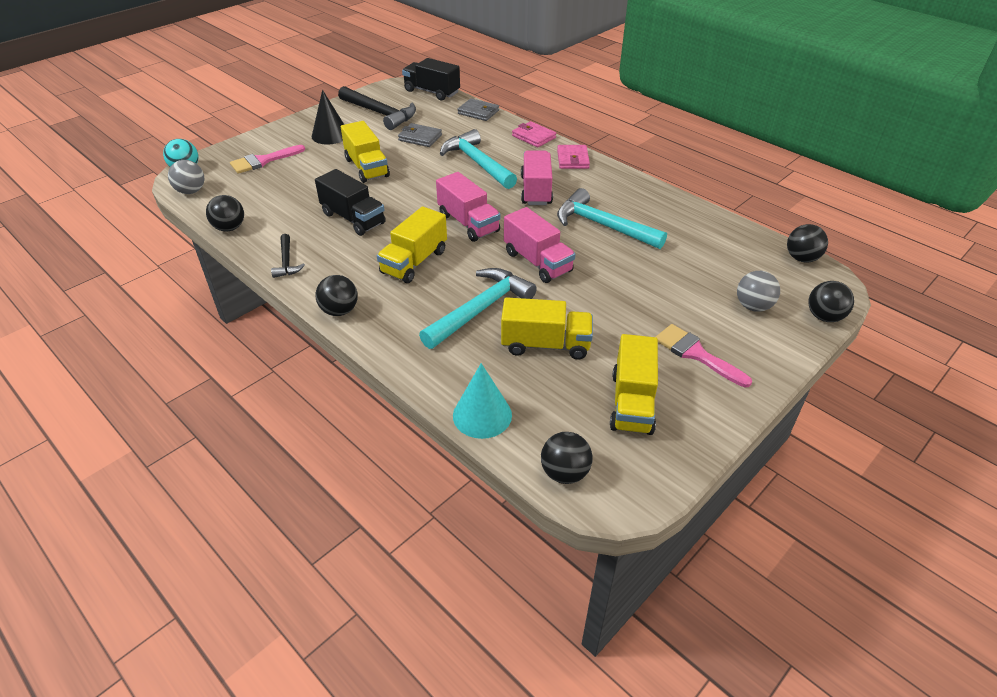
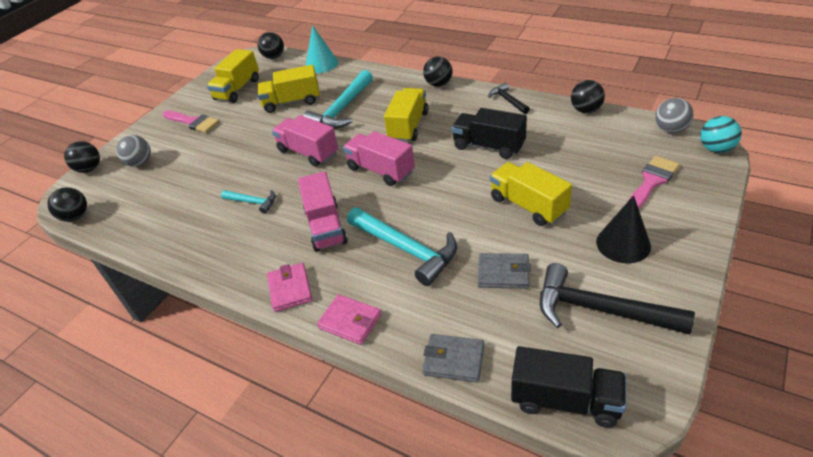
camera: 170 degrees right, 0 degrees up
(603, 225) = (253, 202): turquoise hammer -> turquoise hammer, size x0.53
(632, 402) = (238, 89): yellow truck -> yellow truck turned 150 degrees counterclockwise

